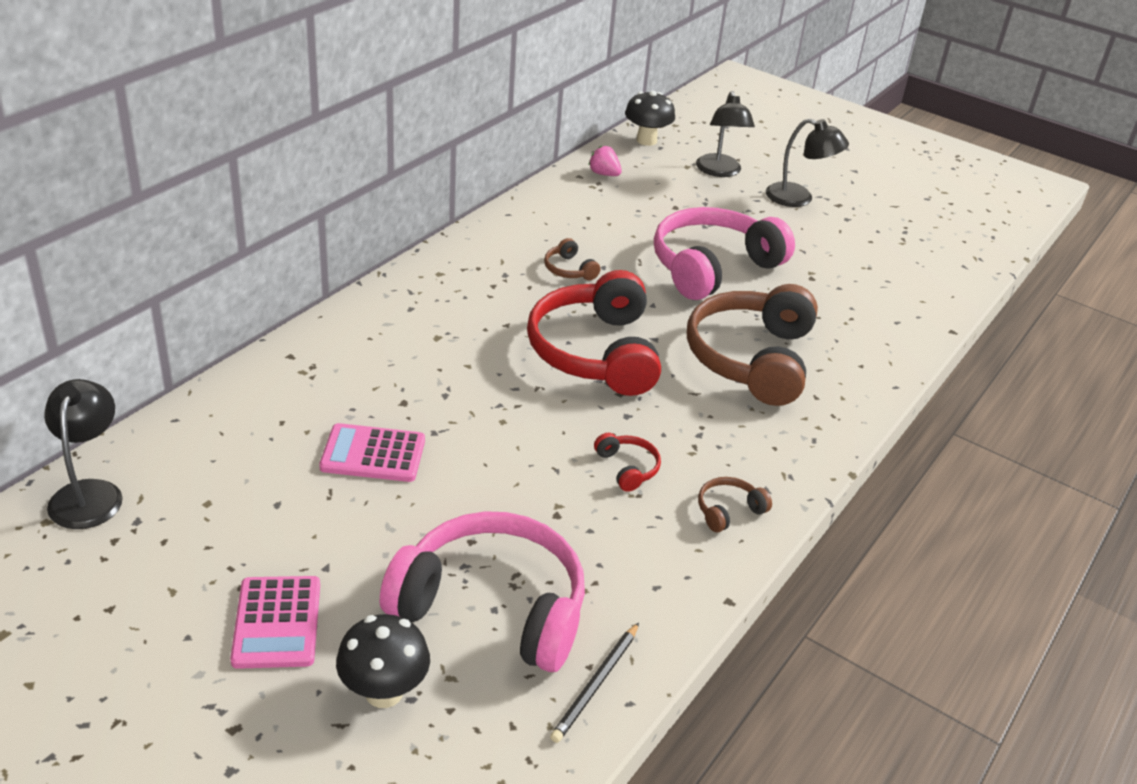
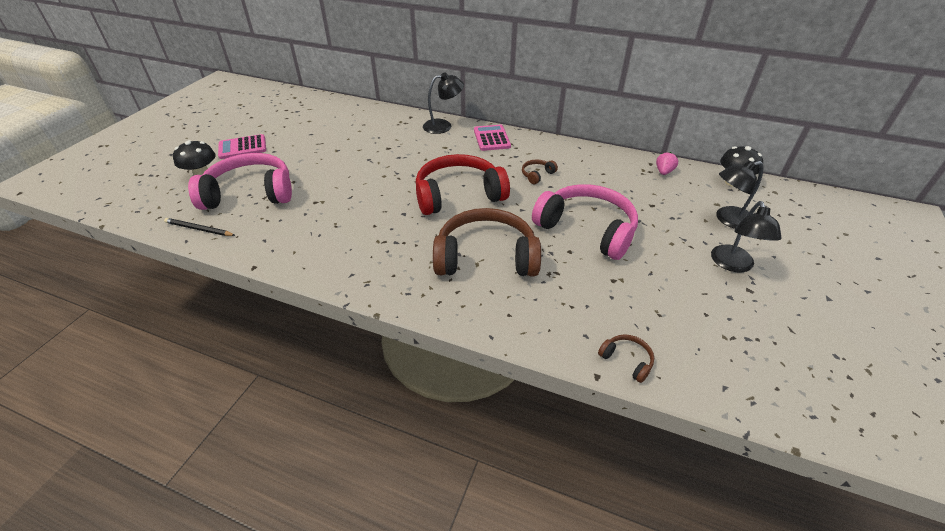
camera: 80 degrees right, 5 degrees up
(89, 493) = (310, 100): black lamp -> black lamp (443, 126)
(373, 454) = (348, 147): pink calculator -> pink calculator (492, 138)
(492, 607) = (250, 193): pink headphones -> pink headphones turned 105 degrees counterclockwise
(627, 468) = (357, 219): red headphones -> none
(728, 511) = (328, 260): brown headphones -> brown headphones (626, 360)

